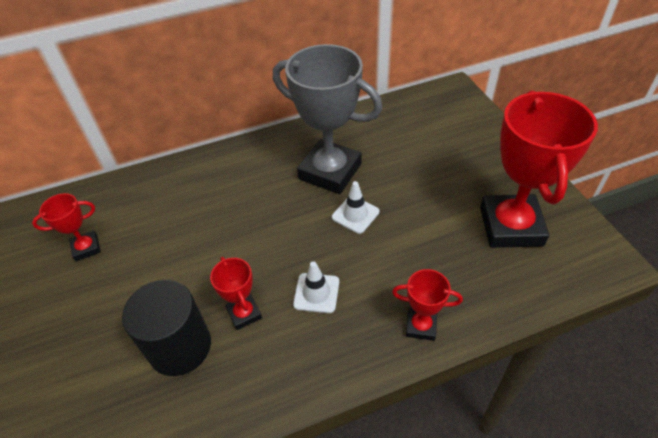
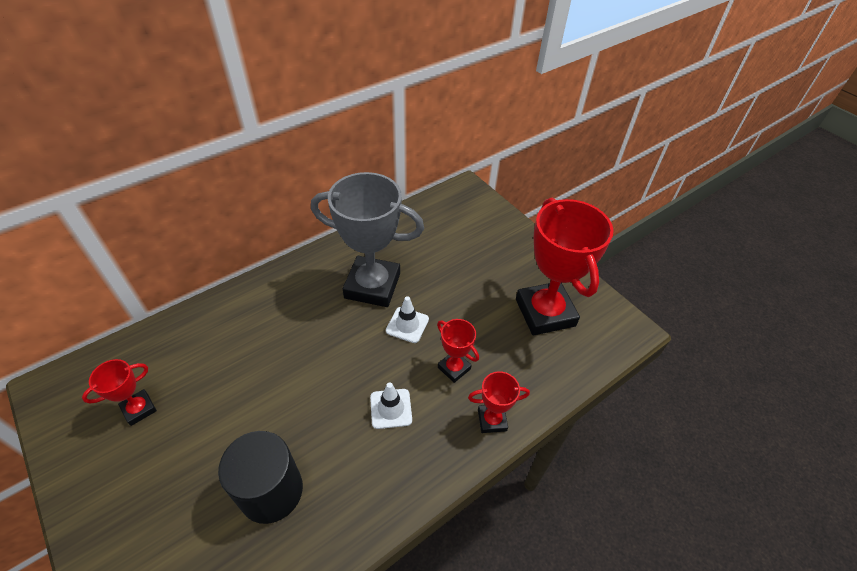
camera: 20 degrees left, 0 degrees up
(244, 313) = (327, 443): red trophy -> red trophy (454, 368)

